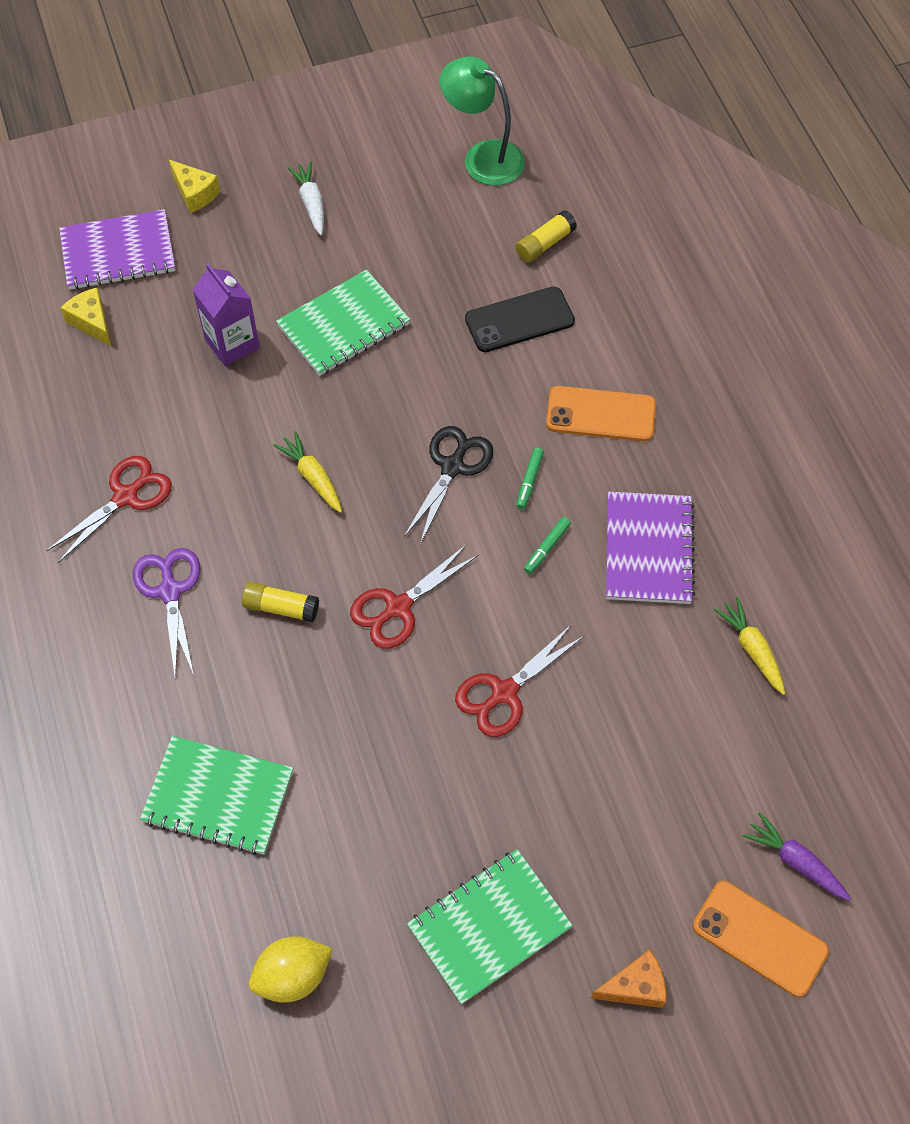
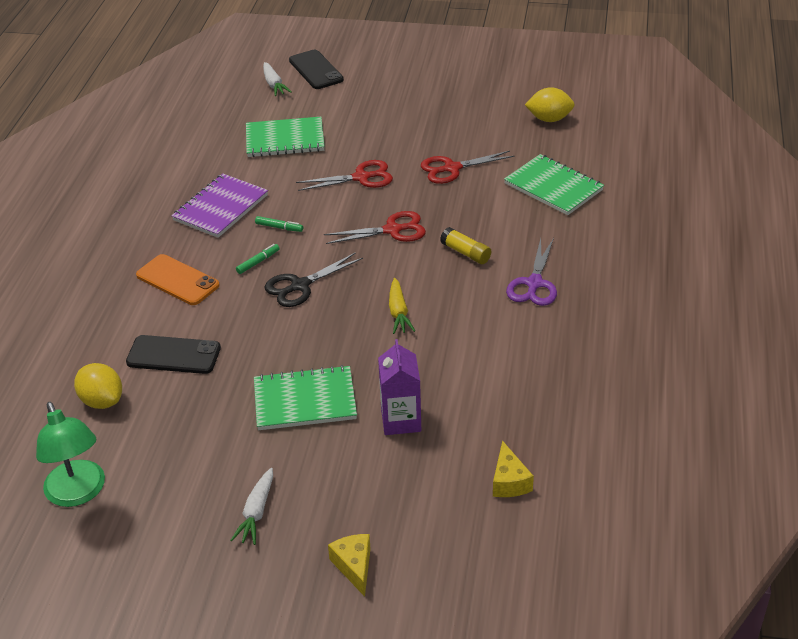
camera: 150 degrees left, 20 degrees down
(118, 252) = (456, 536): purple notebook -> none
(126, 497) = (539, 346): red scissors -> red scissors (452, 168)
(489, 927) = (439, 106): green notebook -> green notebook (285, 139)
(545, 244) = (102, 401): yellow glue stick -> yellow lemon
(546, 548) = (279, 227): green marker -> green marker turned 45 degrees clockwise
(635, 986) = (386, 73): orange cheese -> none
(752, 649) = (211, 153): yellow carrot -> none
(760, 938) = (316, 70): orange phone -> black phone
(795, 861) = (274, 84): purple carrot -> white carrot

